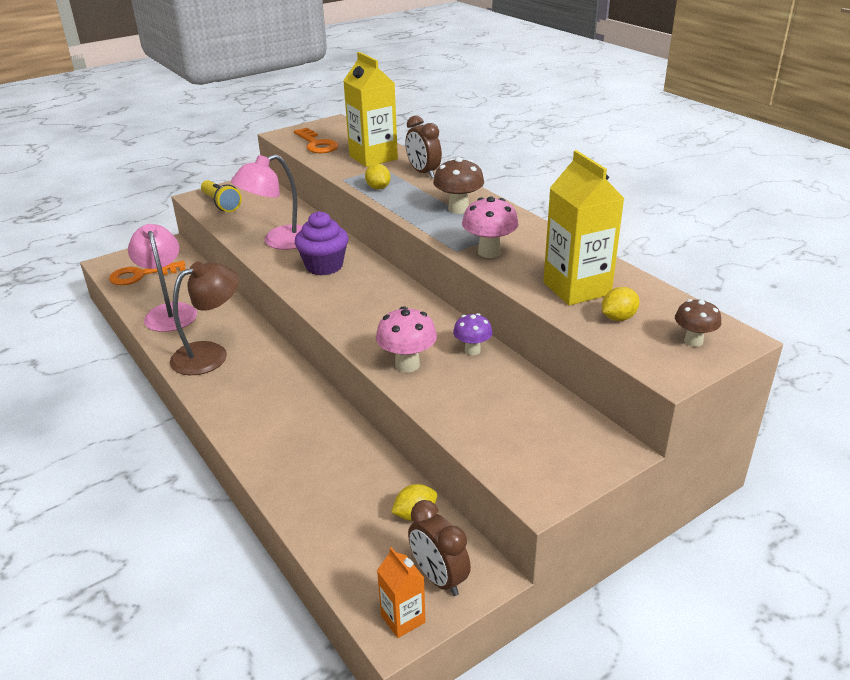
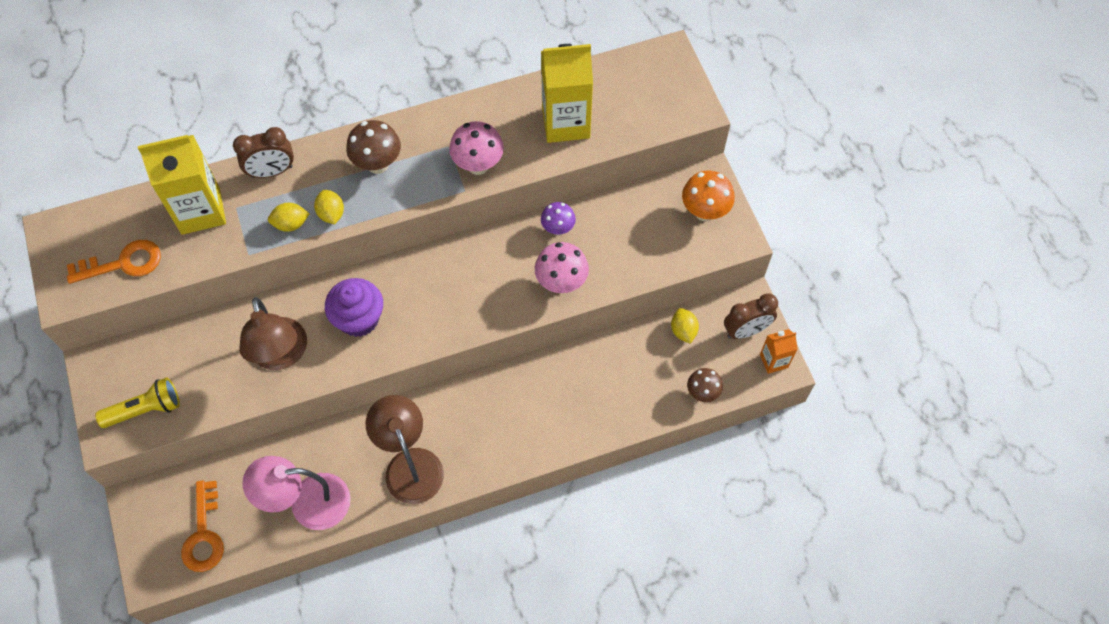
camera: 75 degrees left, 30 degrees up
(279, 241) = (281, 355): pink lamp -> brown lamp
(561, 455) = (704, 212): none -> orange mushroom
(618, 318) = (618, 112): yellow lemon -> yellow lemon (331, 214)
(693, 341) = (665, 80): brown mushroom -> brown mushroom (702, 393)

